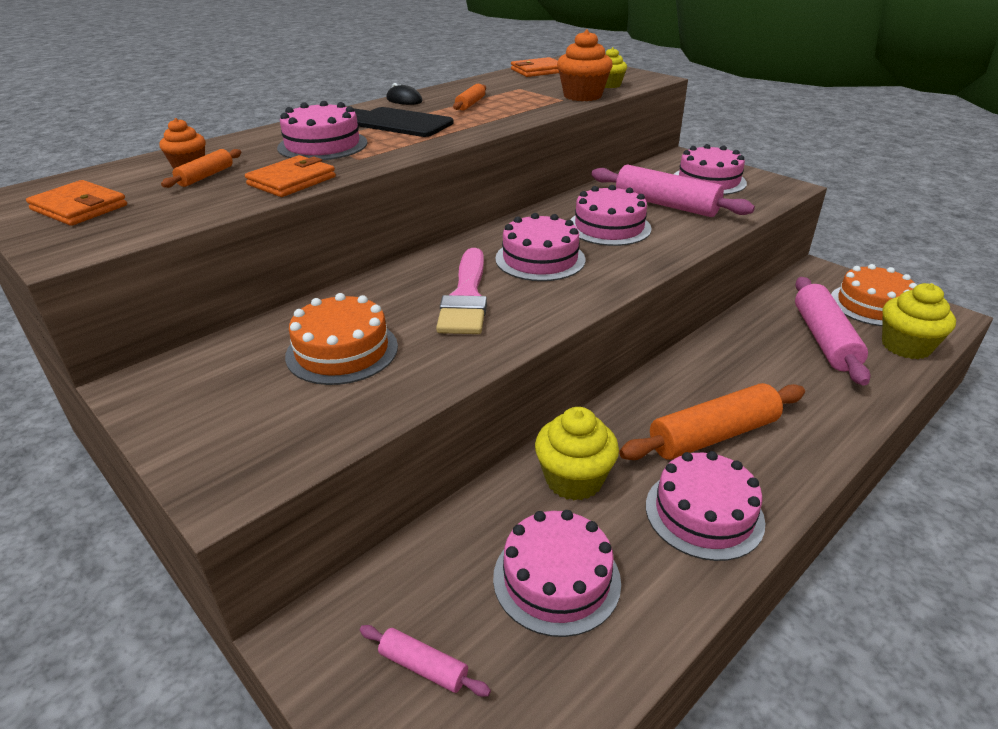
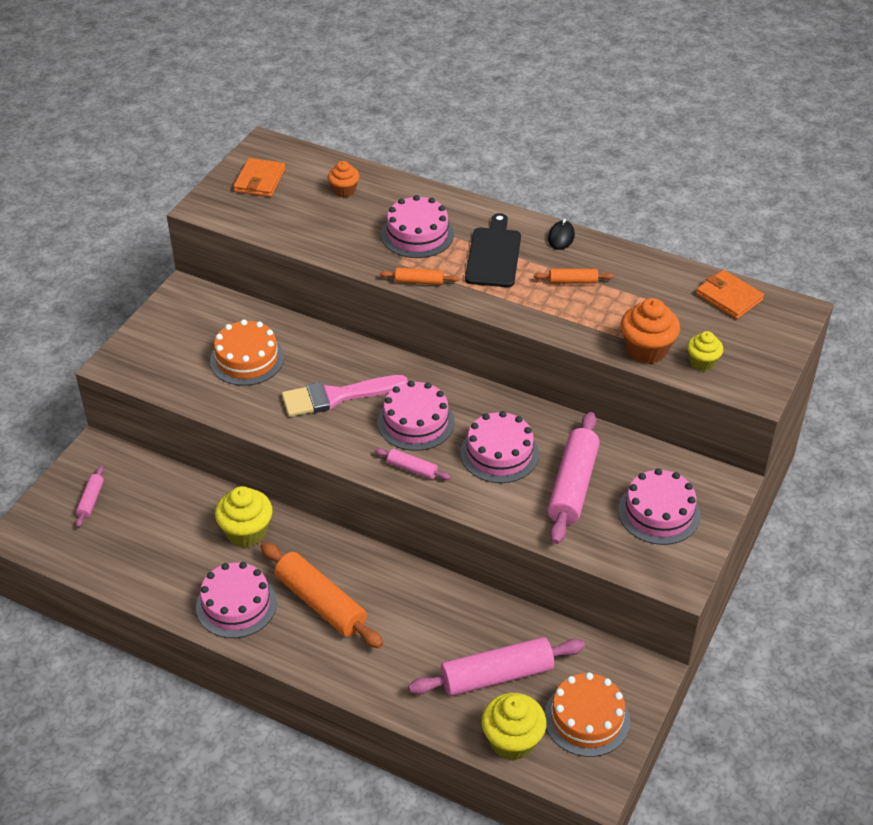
camera: 70 degrees right, 10 degrees up
(206, 176) = (330, 206): orange rolling pin -> orange rolling pin (419, 282)
(292, 181) = (339, 248): orange wallet -> none
(556, 579) = (161, 540): pink cake -> none
(611, 272) = (412, 469): none -> pink rolling pin

